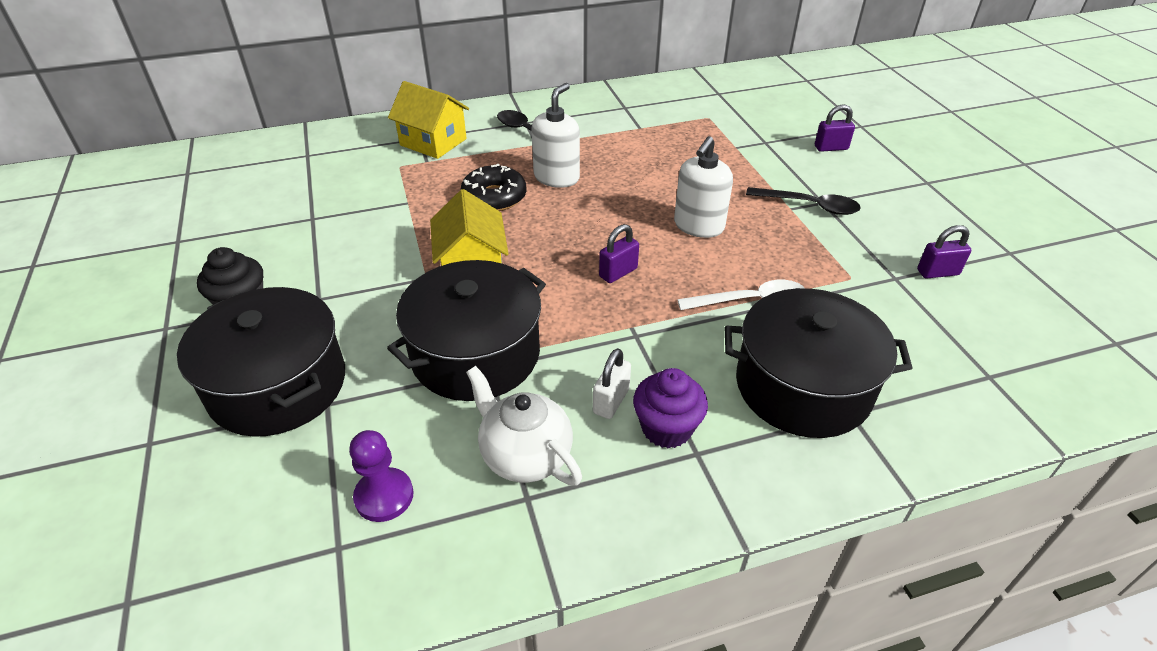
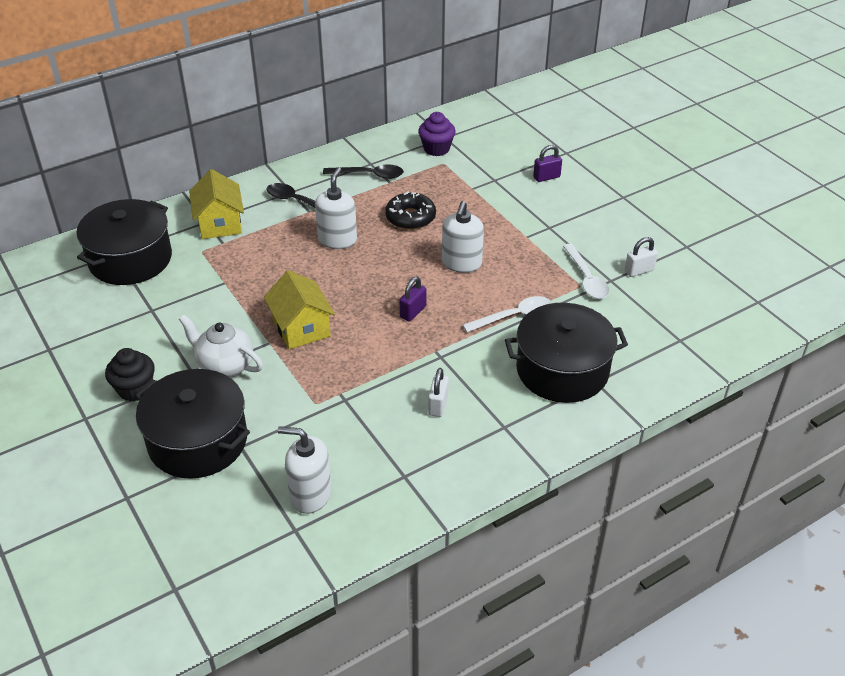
camera: 15 degrees left, 0 degrees up
(384, 496) = (310, 495): purple pawn -> white soap dispenser
(433, 142) = (220, 223): yellow house -> yellow house turned 60 degrees clockwise
(475, 354) = (331, 392): black pot -> black pot (130, 259)
(494, 197) = (293, 266): black donut -> black donut (410, 217)
(525, 456) = (393, 451): white teapot -> white teapot (225, 365)
(666, 428) = (480, 415): purple cupcake -> purple cupcake (436, 149)
(810, 206) = (540, 232): black spoon -> black spoon (369, 175)
(861, 270) = (586, 278): none -> white spoon
(937, 272) = (639, 271): purple padlock -> white padlock

